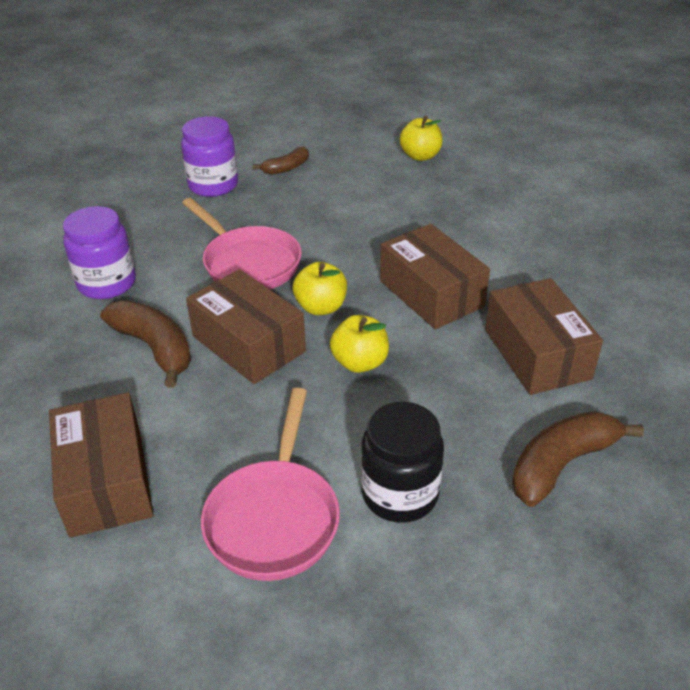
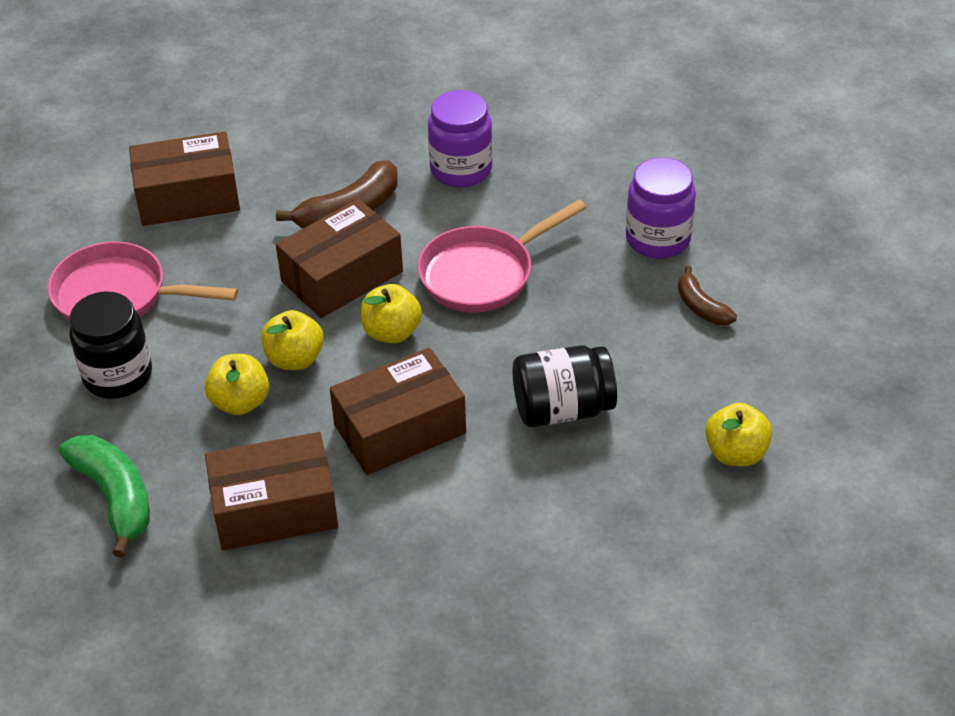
camera: 95 degrees right, 5 degrees up
(394, 220) = (562, 409): none -> black jar
(420, 392) = (240, 402): none -> yellow apple
(561, 464) = (115, 497): brown banana -> green banana

